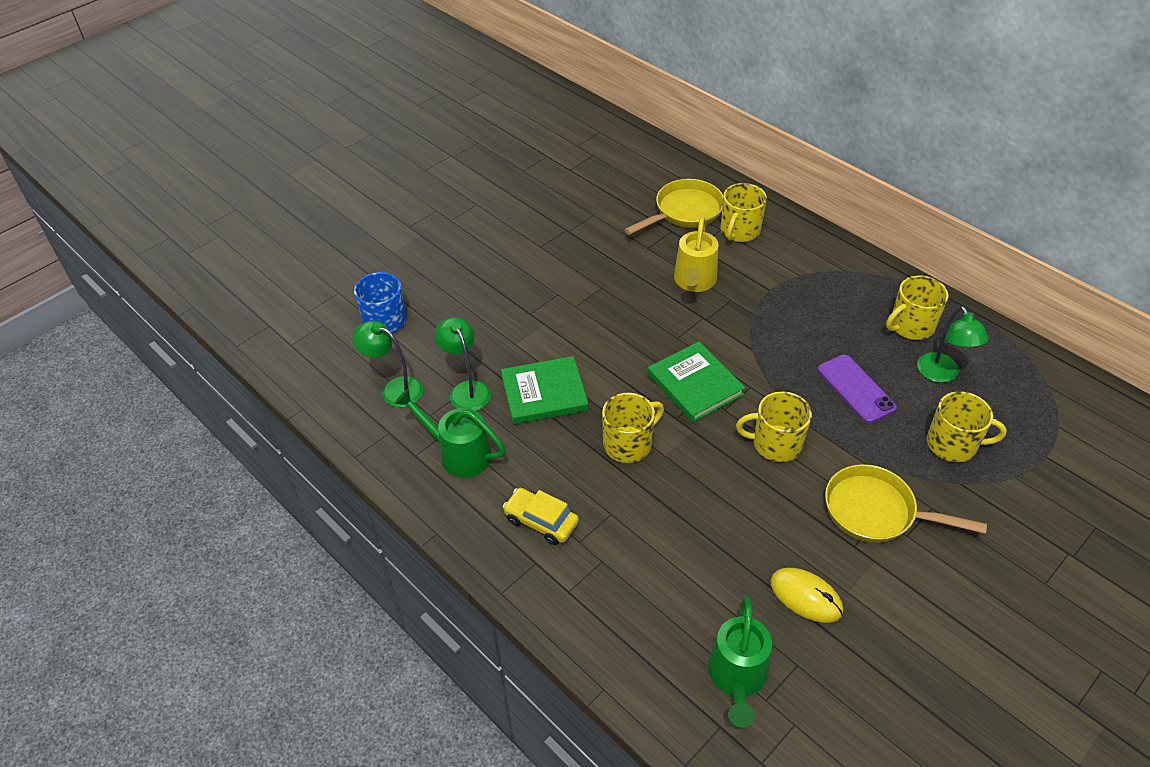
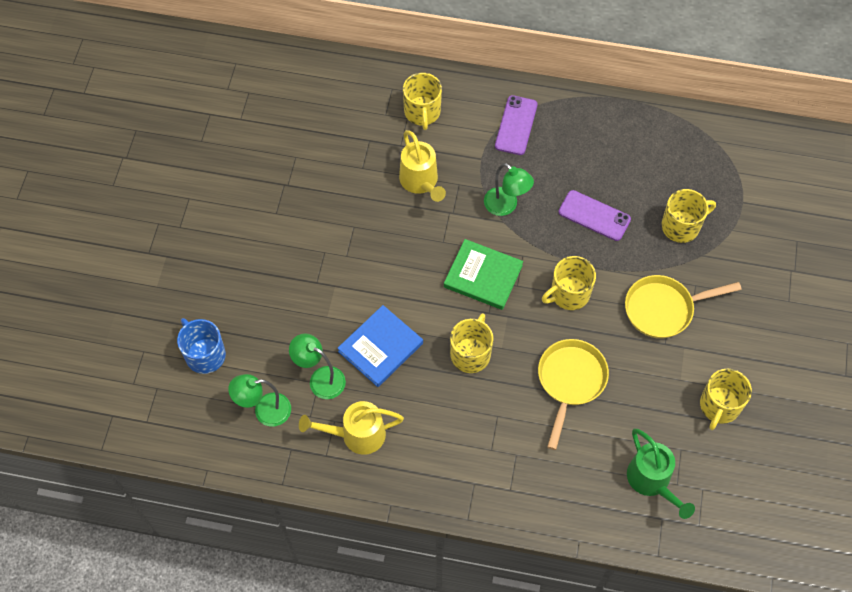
camera: 35 degrees left, 15 degrees up
(458, 453) = (356, 435): green watering can -> yellow watering can
(541, 521) = (455, 451): yellow car -> none
(544, 393) = (380, 347): green book -> blue book
(684, 212) = (367, 115): yellow pan -> yellow pan (570, 382)
(806, 596) = (658, 399): yellow mouse -> none
(826, 279) = (516, 125): none -> purple phone
(911, 326) = (599, 137): yellow mug -> yellow mug (719, 406)
(941, 374) = (643, 170): green lamp -> green lamp (506, 206)

